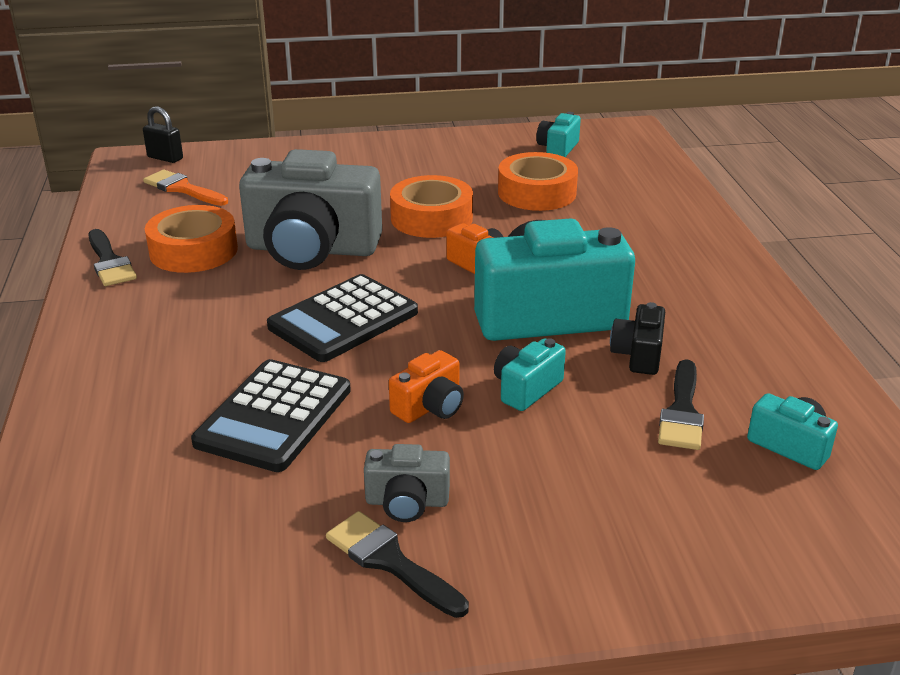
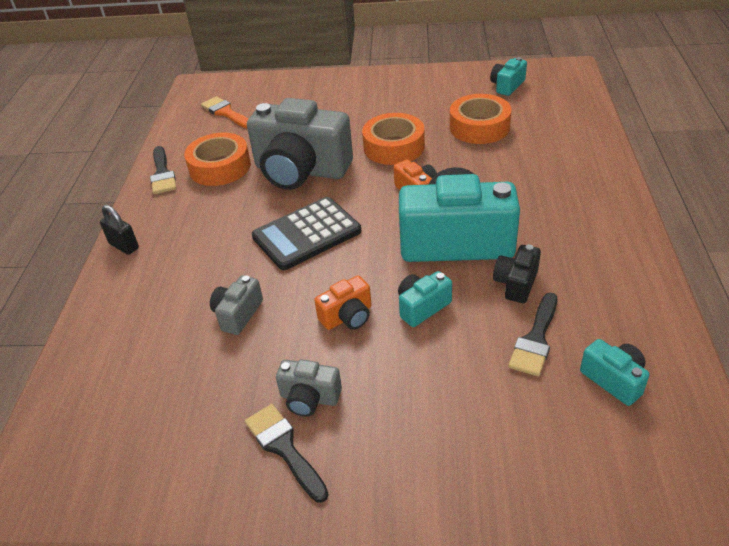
camera: 15 degrees right, 10 degrees up
(165, 158) = (221, 85): black padlock -> black padlock (124, 246)
(274, 416) = (238, 314): black calculator -> grey camera

